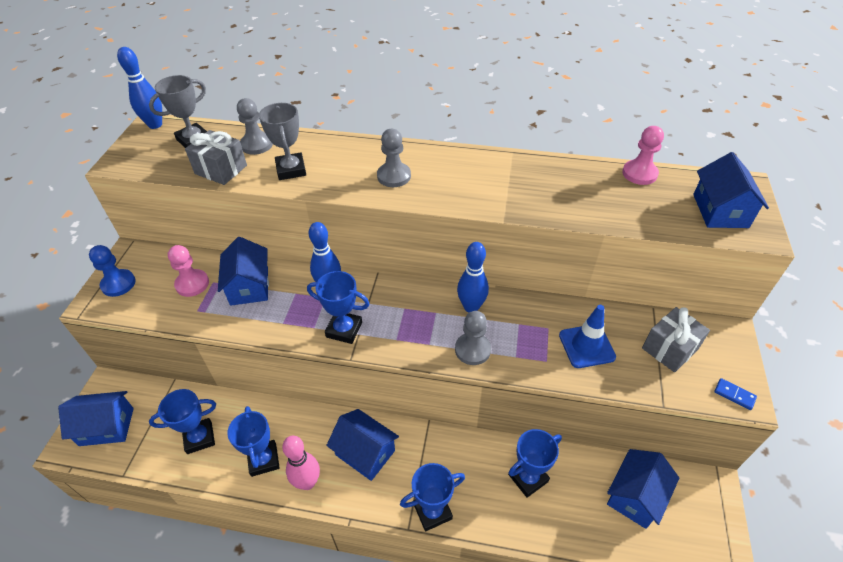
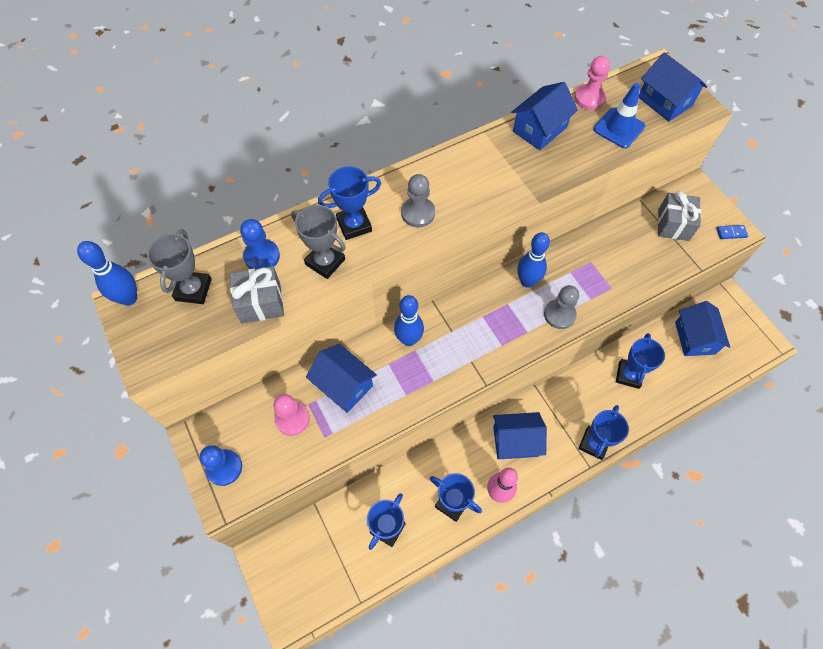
camera: 40 degrees left, 15 degrees up
(106, 426) = (303, 582): blue house -> blue house (539, 129)
(256, 145) = (262, 256): grey pawn -> blue pawn
(344, 329) = (457, 365): blue trophy -> blue trophy (354, 225)
(586, 346) = (625, 258): blue traffic cone -> blue traffic cone (619, 128)

